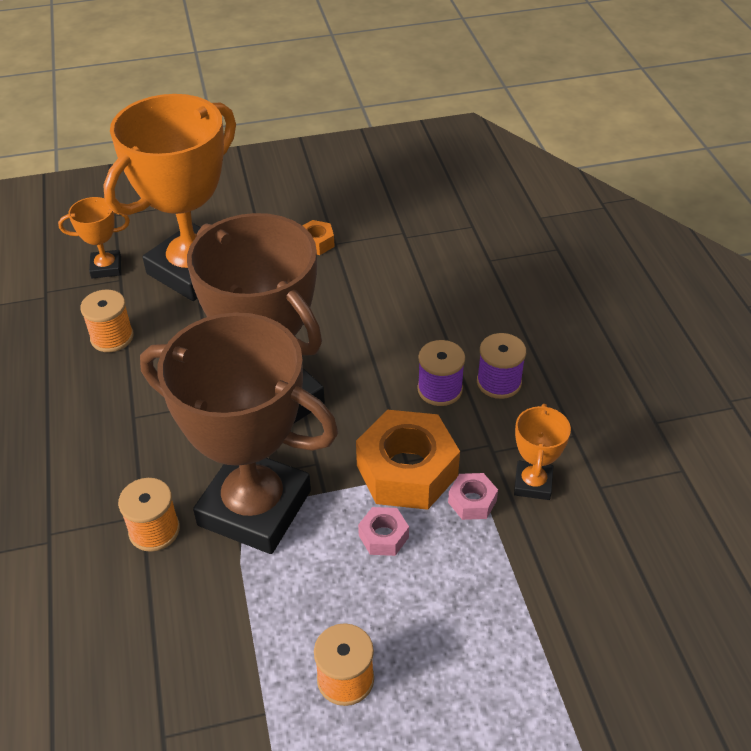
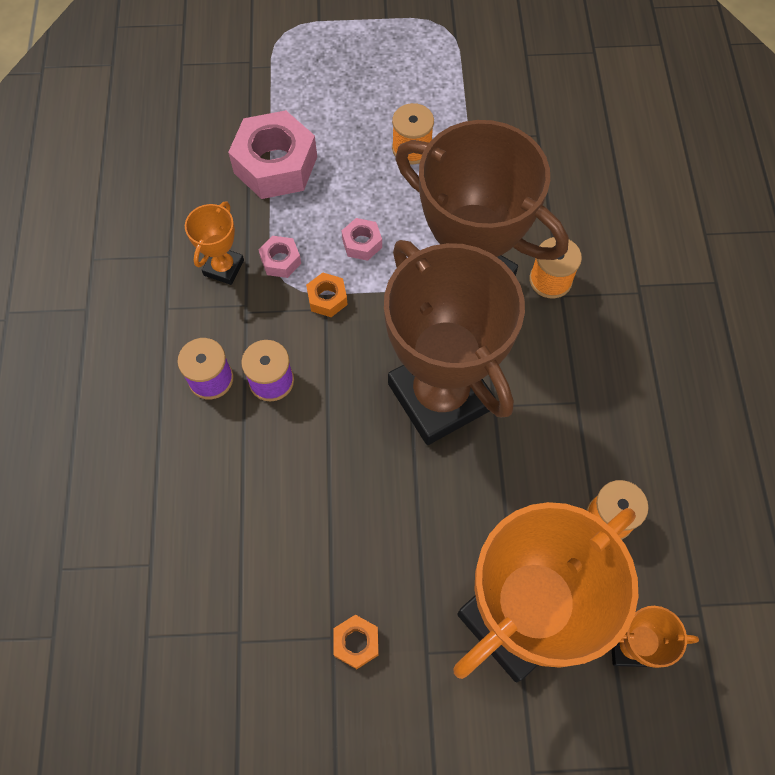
camera: 170 degrees left, 20 degrees up
(407, 470) = (327, 298): orange nut -> orange nut, size x0.47
(524, 620) = (275, 165): none -> pink nut

